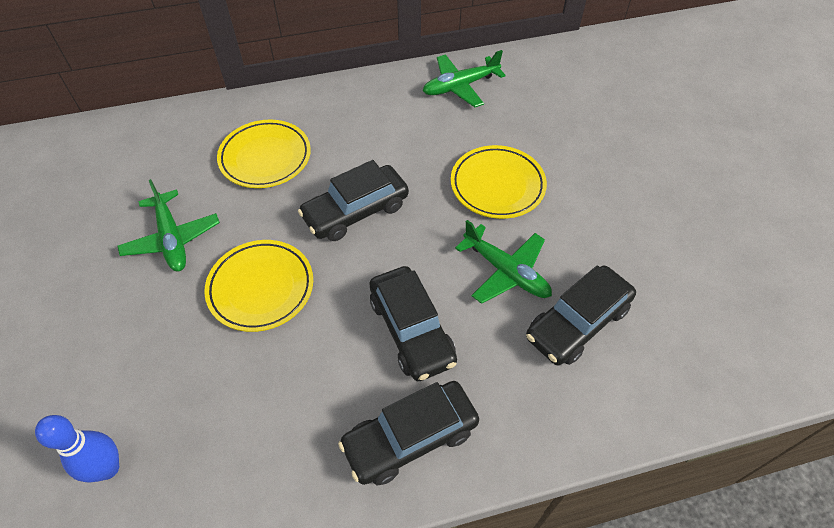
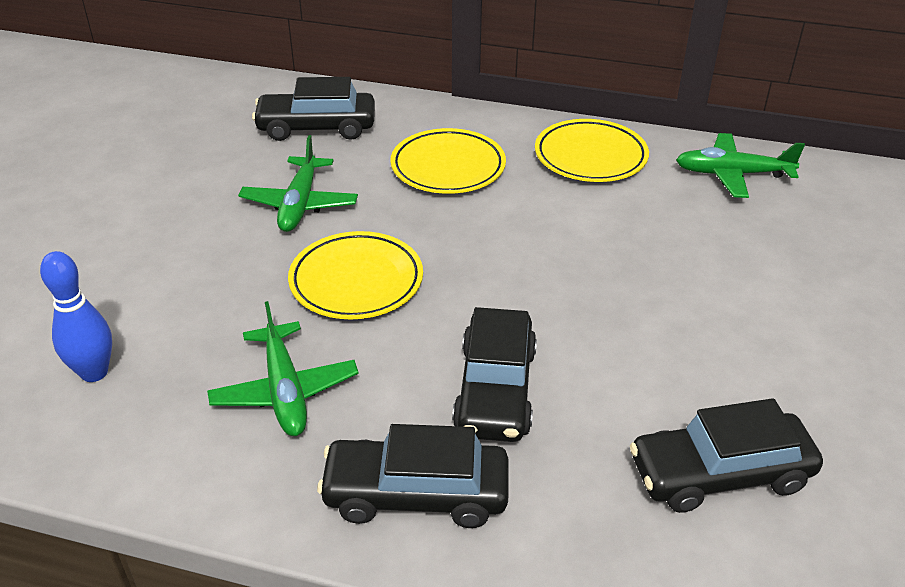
camera: 30 degrees right, 15 degrees down
(355, 211) = (513, 250): black car -> black car (316, 127)
(497, 185) = (711, 288): yellow plate -> yellow plate (590, 157)
(506, 272) = (659, 380): green plane -> green plane (285, 391)

